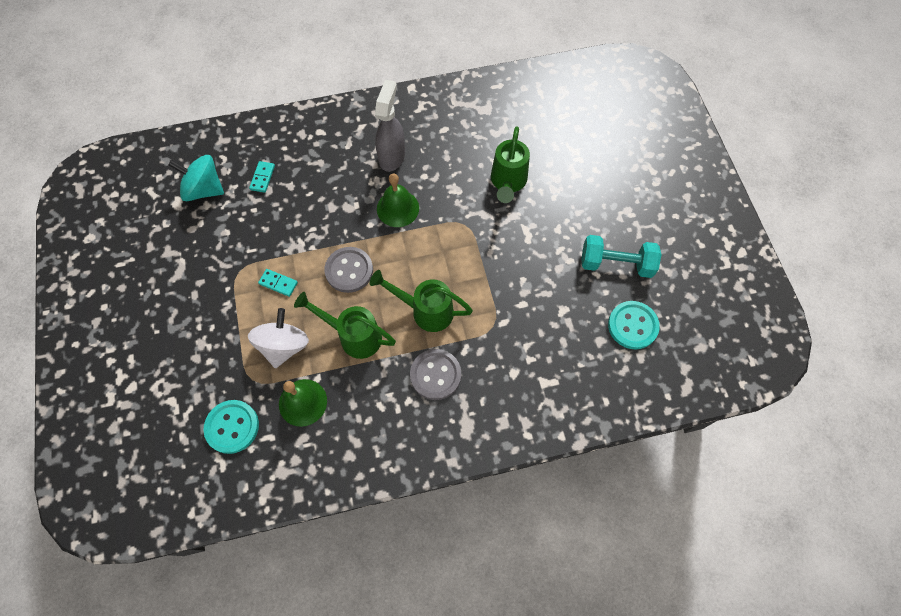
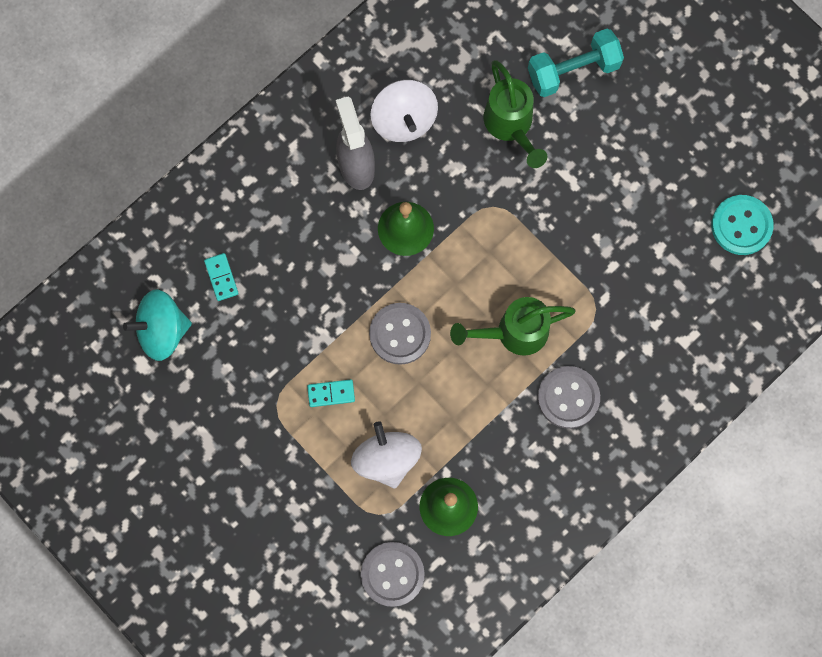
camera: 30 degrees left, 10 degrees up
(232, 427) = (392, 574): turquoise button -> grey button
(353, 335) = (454, 405): green watering can -> none
(440, 146) = (404, 120): none -> white spinning top
(616, 264) = (686, 162): turquoise dumbbell -> turquoise dumbbell (573, 71)

